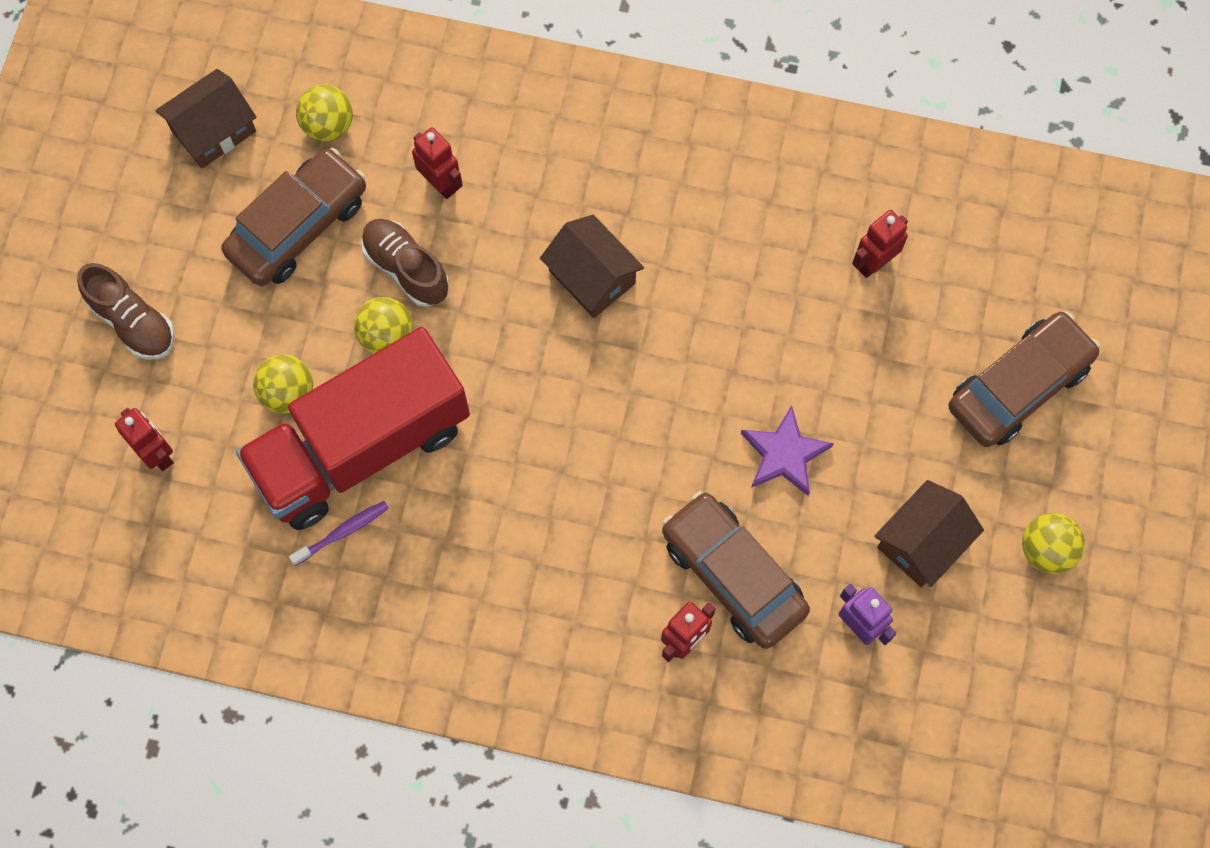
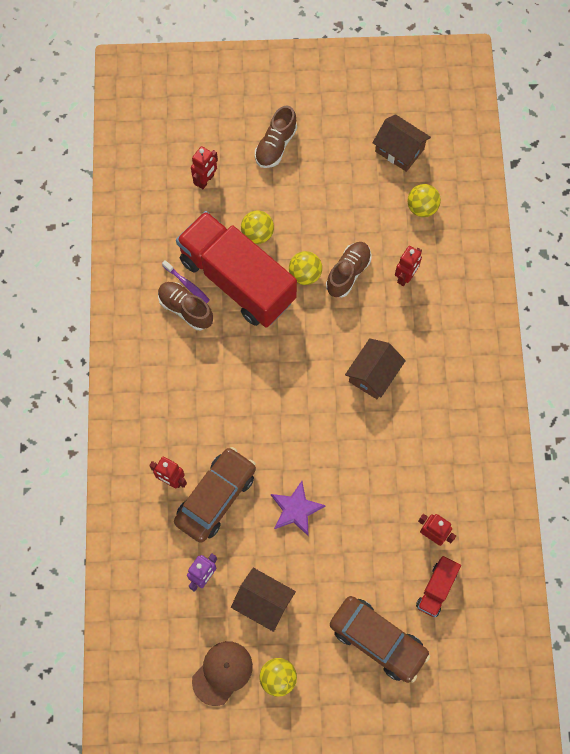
camera: 75 degrees right, 0 degrees up
(298, 226) = (356, 210): brown car -> none
(387, 545) = (185, 309): none -> brown shoe
(958, 281) = (436, 589): none -> red truck
(1021, 634) = (222, 673): none -> brown cap

